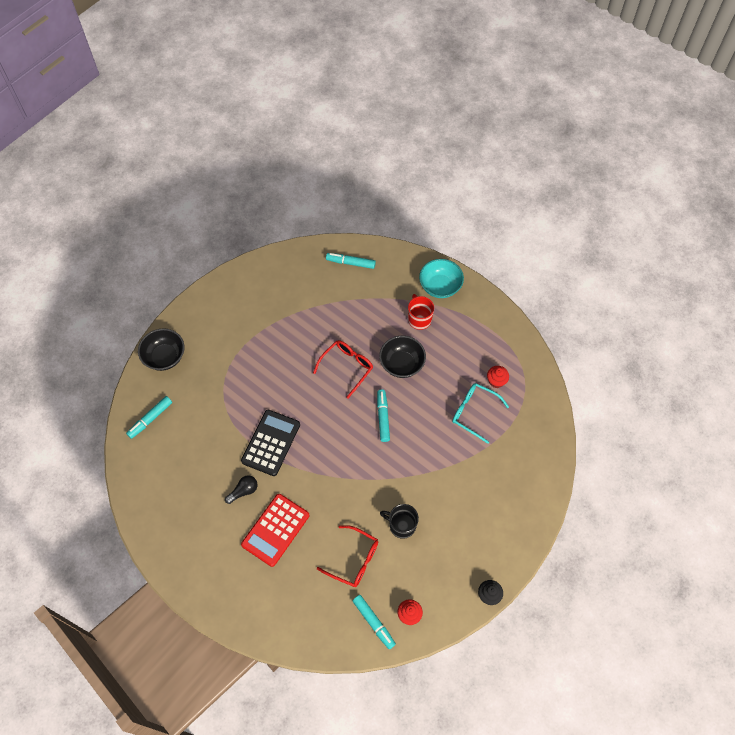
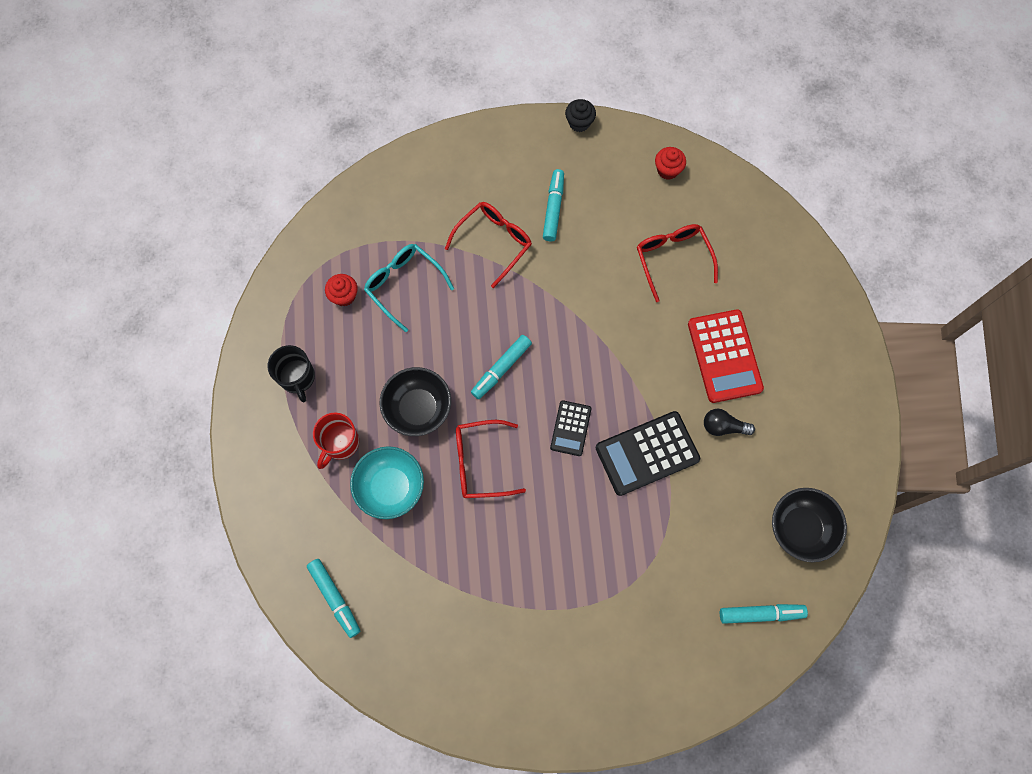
camera: 135 degrees left, 10 degrees up
(164, 357) = (678, 686): black bowl -> black bowl (800, 528)
(275, 530) = (724, 356): red calculator -> red calculator turned 90 degrees clockwise
(320, 421) = (570, 428): none -> black calculator
(374, 622) = (706, 192): turquoise marker -> turquoise marker (553, 208)
(401, 525) = (595, 248): black mug -> black mug (297, 377)
(440, 286) = (272, 460): turquoise bowl -> turquoise bowl (390, 487)
(456, 477) = (493, 243): none -> red glasses
(474, 413) = (404, 285): turquoise glasses -> turquoise glasses turned 150 degrees clockwise

